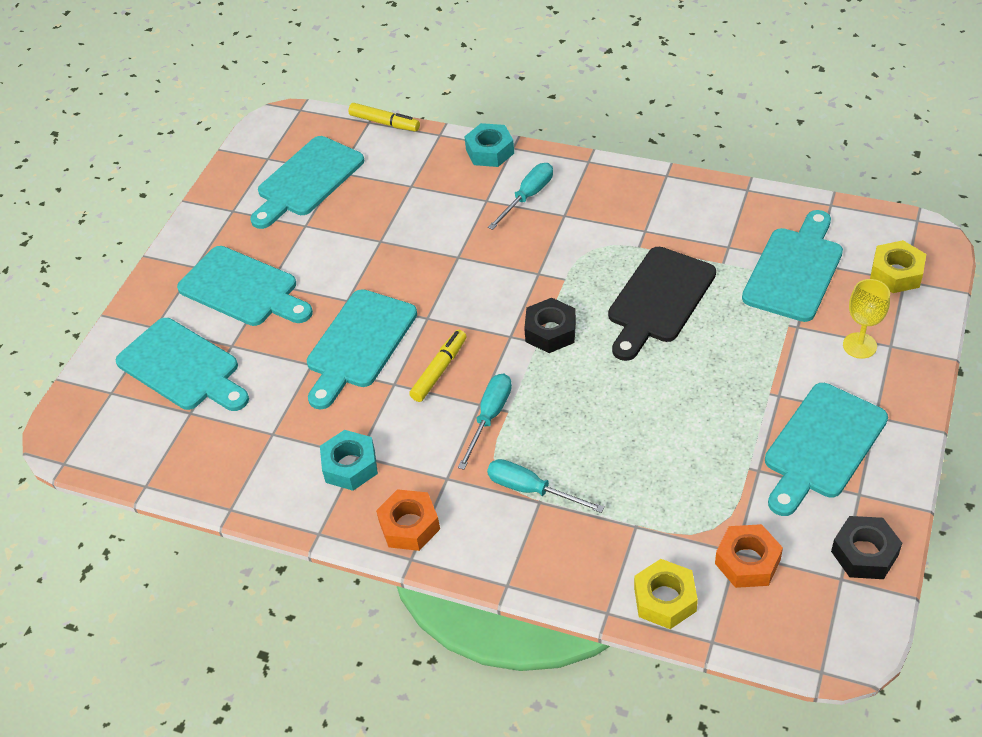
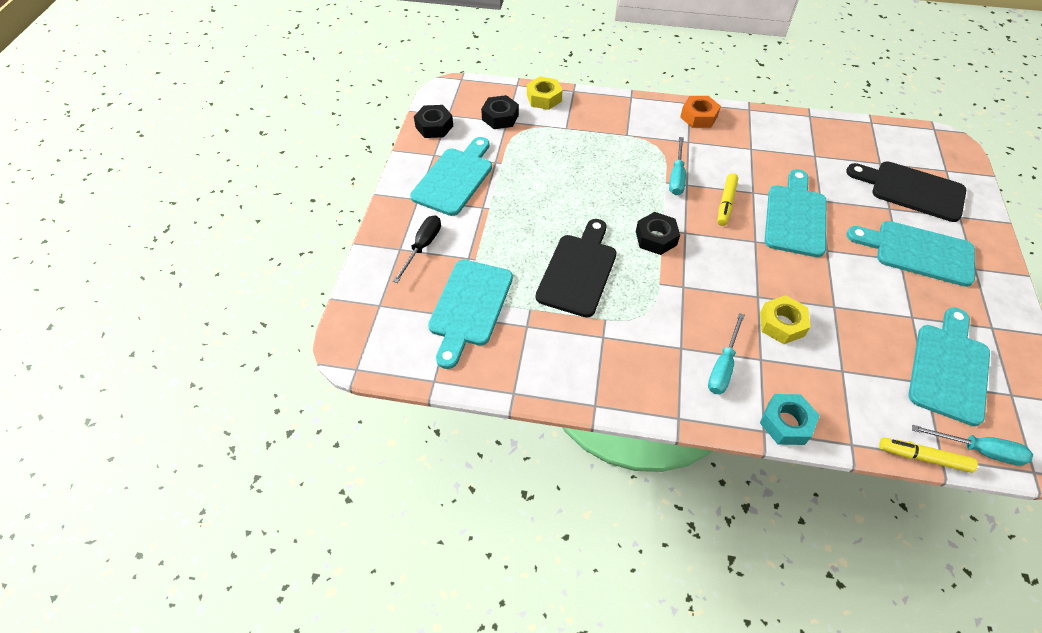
camera: 165 degrees right, 5 degrees up
(182, 367) = (911, 190): turquoise cutting board -> black cutting board
(350, 466) = (752, 142): turquoise nut -> none
(531, 489) = (633, 140): turquoise screwdriver -> turquoise screwdriver (978, 450)
(747, 561) = (500, 117): orange nut -> black nut
(859, 345) = (423, 247): yellow goblet -> black screwdriver
(896, 273) = (385, 311): yellow nut -> yellow nut (781, 324)

